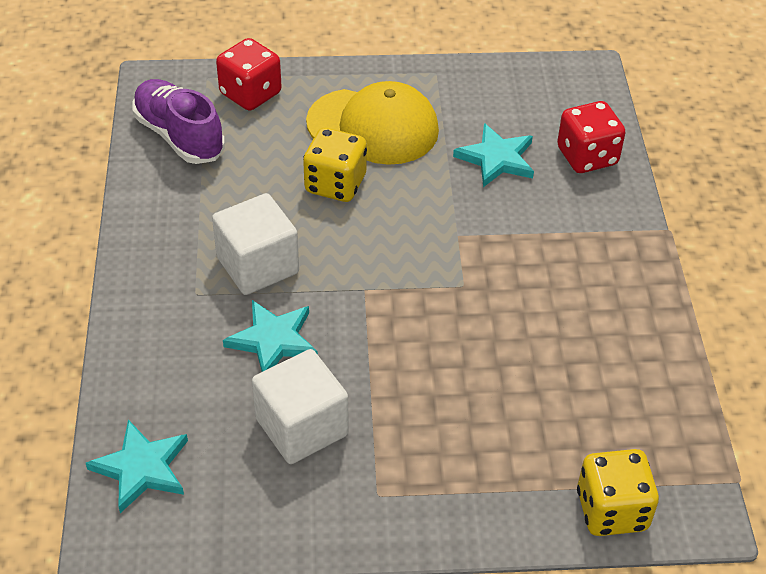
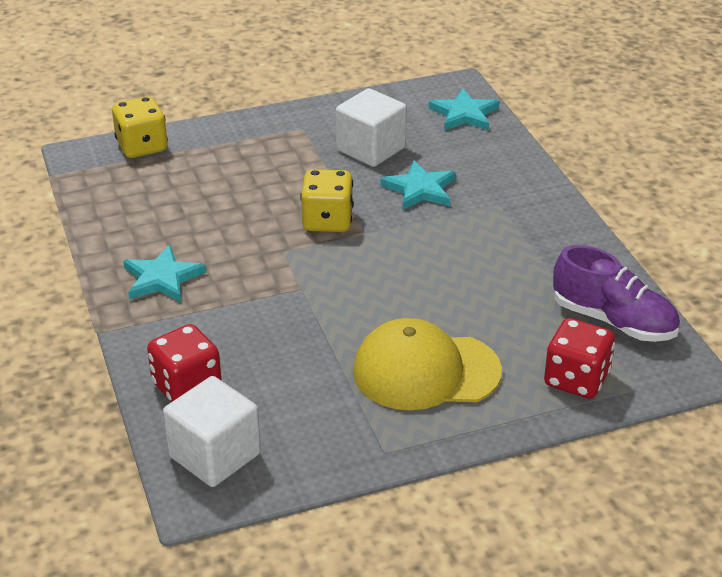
camera: 165 degrees right, 10 degrees down
(257, 265) = (464, 232): white cube -> white cube (214, 455)
(335, 184) = (434, 308): yellow dice -> yellow dice (327, 221)
(497, 158) = (283, 365): turquoise star -> turquoise star (162, 278)

